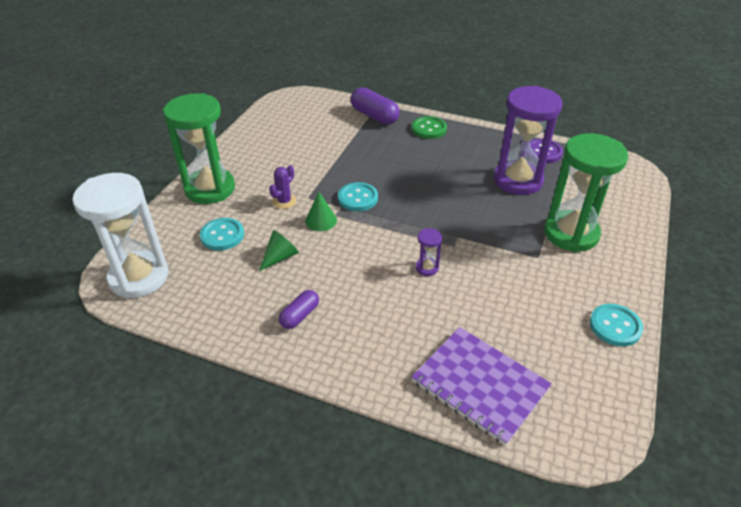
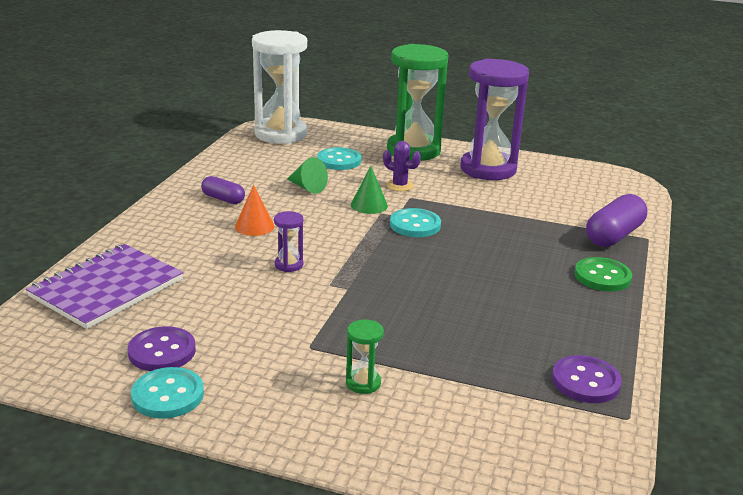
camera: 85 degrees right, 15 degrees down
(359, 290) = (254, 226): none -> orange cone
(518, 180) = (490, 347): purple hourglass -> purple hourglass (488, 169)
(565, 335) = (162, 351): none -> purple button
(571, 233) = (363, 383): green hourglass -> green hourglass, size x0.41

